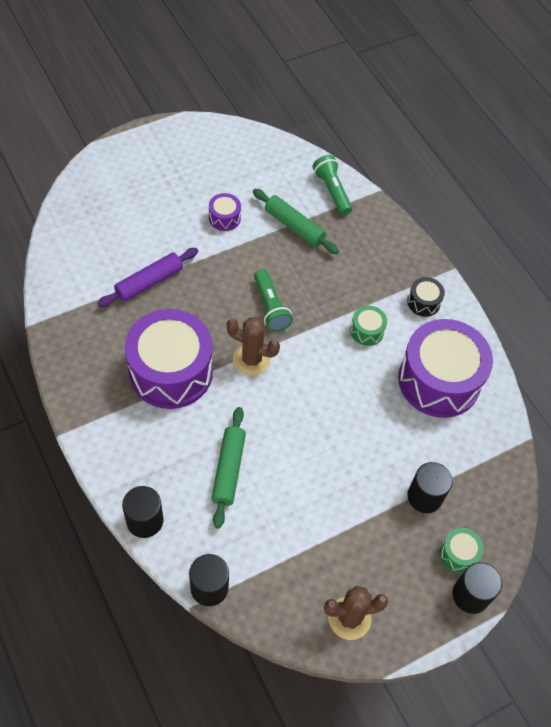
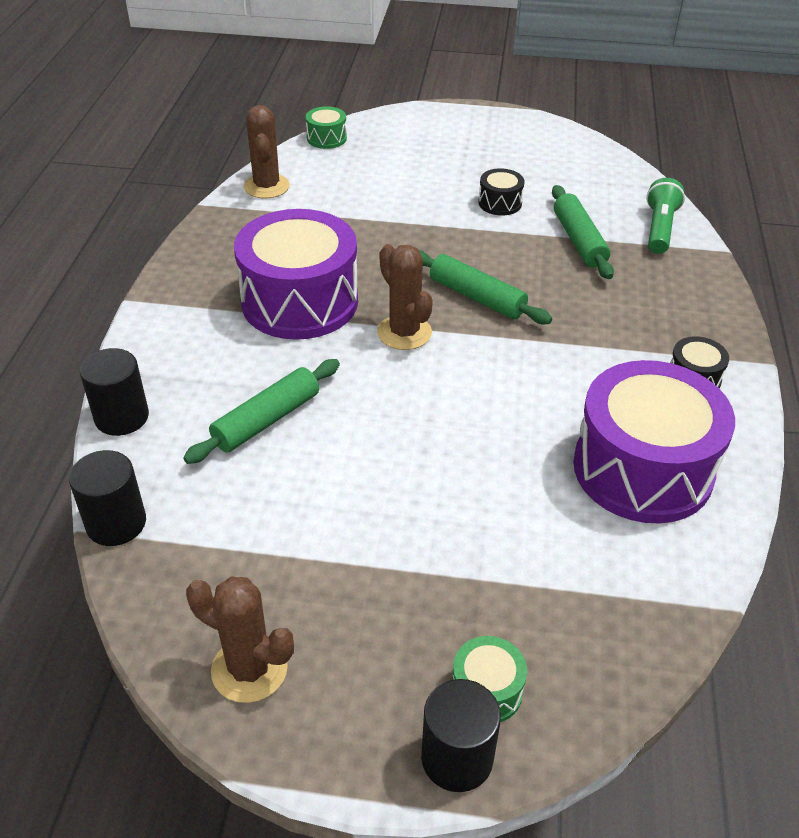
camera: 40 degrees right, 15 degrees down
(61, 284) = (266, 186): none -> brown cactus
(149, 282) = (358, 221): purple rolling pin -> none
(224, 218) = (500, 203): purple drum -> black drum
(271, 307) = (477, 297): green flashlight -> green rolling pin
(367, 331) = (583, 371): green drum -> green drum (326, 138)
(424, 496) = (499, 589): black cylinder -> none

